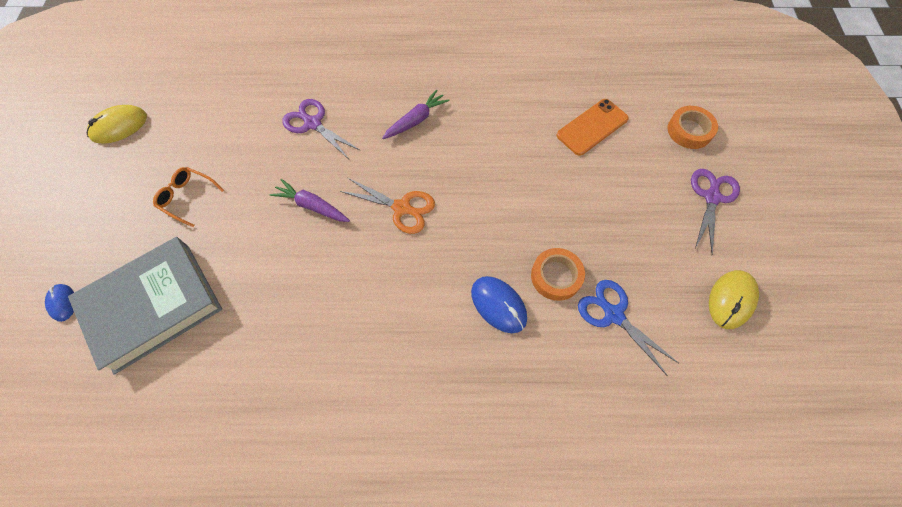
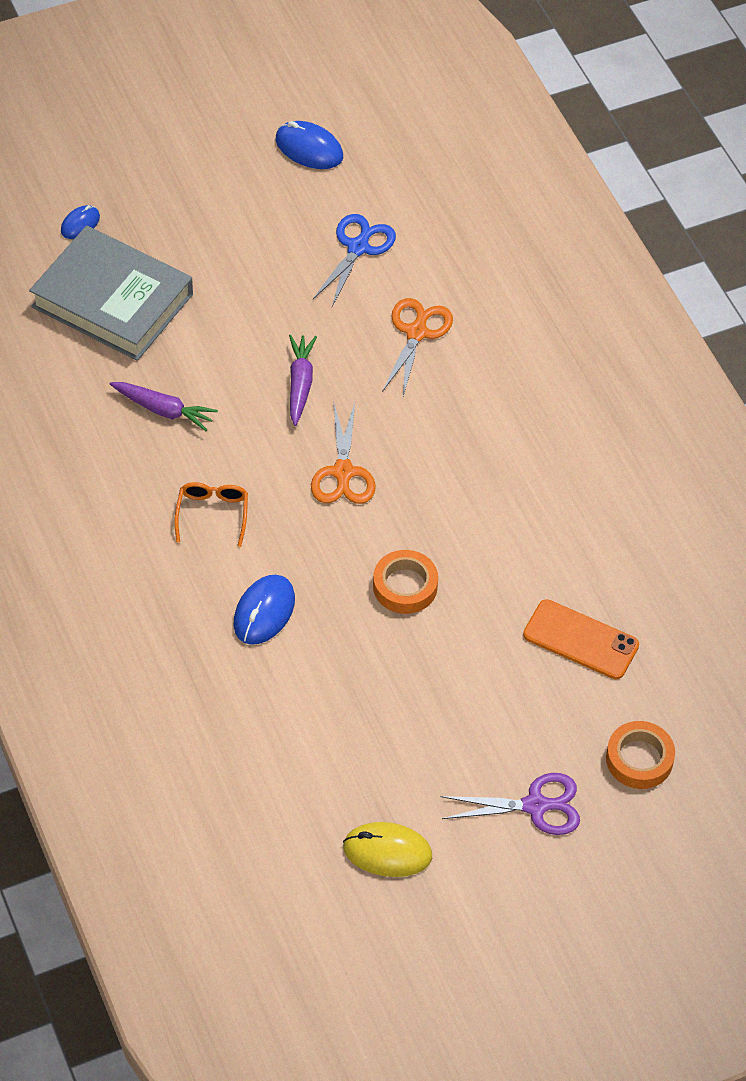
camera: 65 degrees right, 10 degrees down
(119, 126) = (309, 148): yellow mouse -> blue mouse
(187, 198) = (250, 262): orange glasses -> orange glasses (212, 514)
(313, 124) = (416, 333): purple scissors -> orange scissors
(416, 120) = (482, 438): purple carrot -> purple carrot (164, 410)
(556, 276) = (329, 659): orange tape -> orange tape (405, 586)
(613, 314) = (307, 730): blue scissors -> blue scissors (358, 248)

